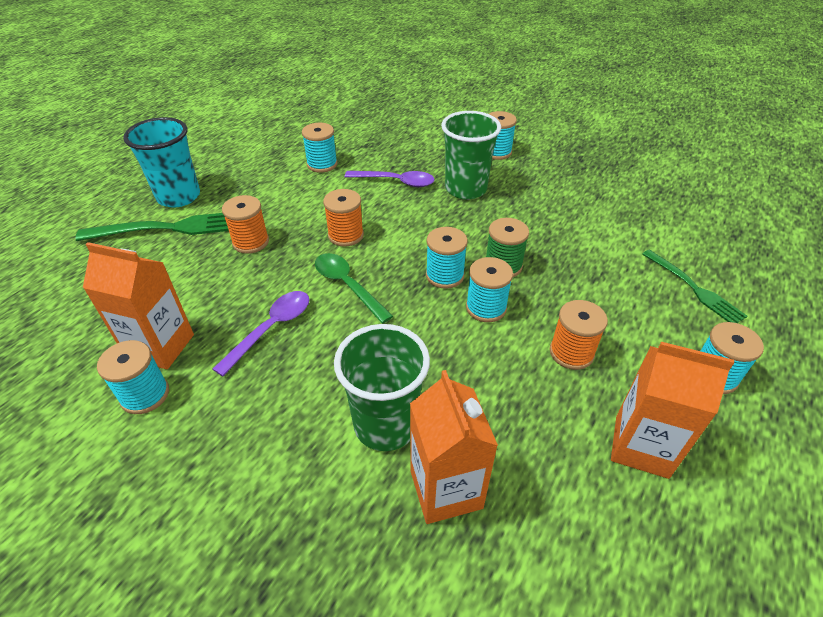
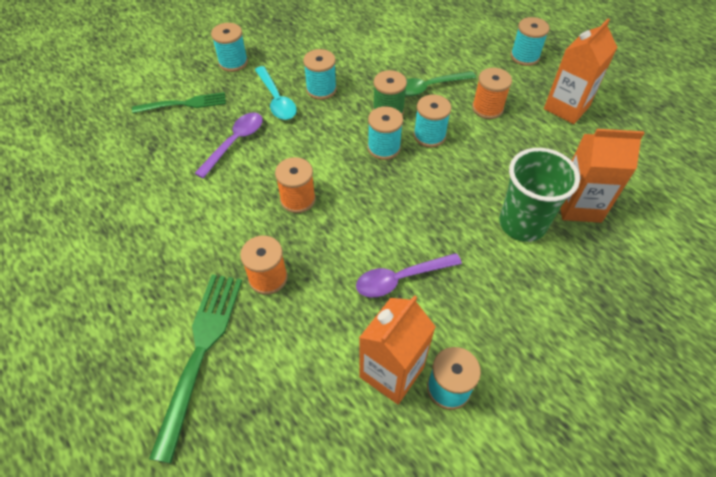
camera: 70 degrees left, 10 degrees up
(179, 197) = (138, 340): turquoise cup -> none
(271, 329) = (401, 279): purple spoon -> purple spoon turned 75 degrees counterclockwise
(322, 164) = (163, 192): turquoise spool -> turquoise spool (321, 89)
(347, 285) = (368, 213): green spoon -> green spoon (429, 87)
(465, 189) = (276, 100): green cup -> turquoise spoon
(694, 288) = (451, 30): green fork -> green fork (183, 104)

